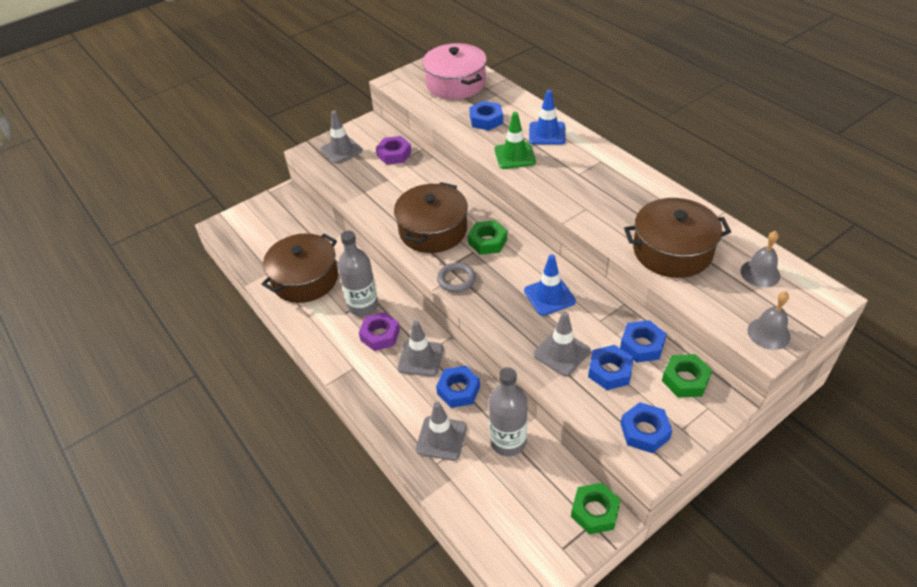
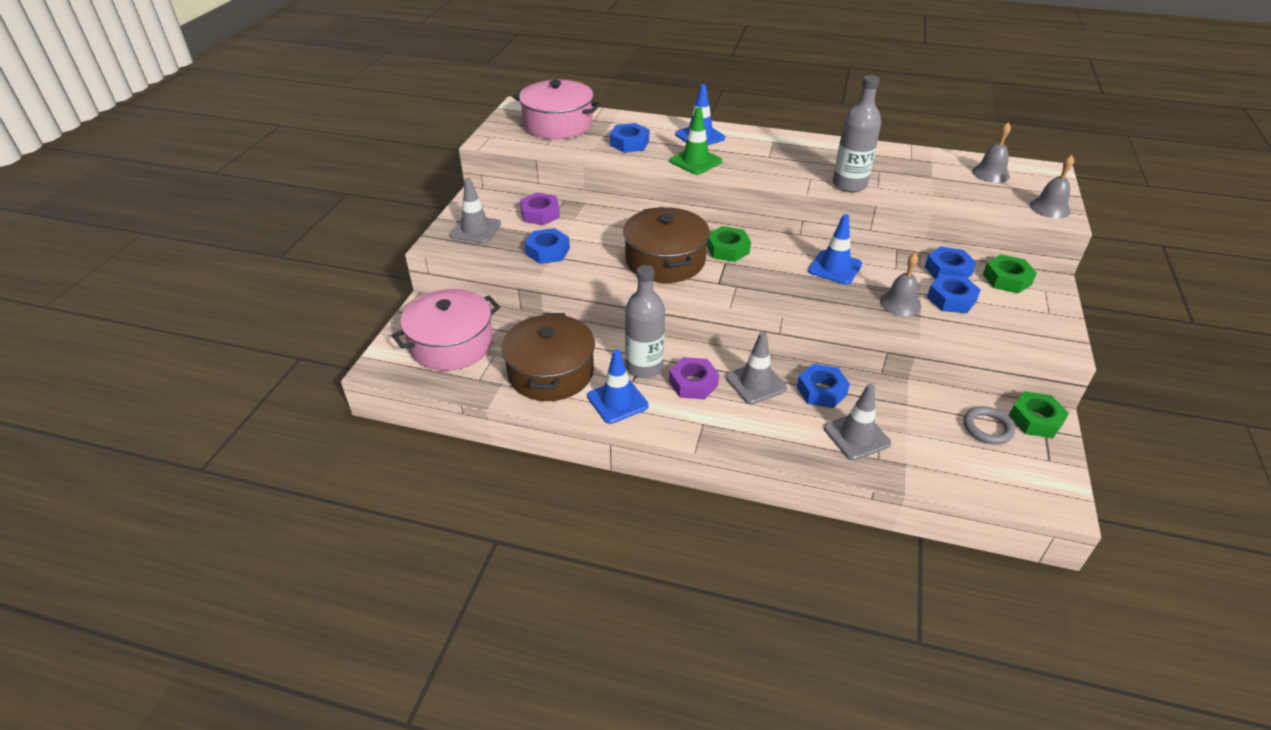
camera: 40 degrees left, 5 degrees down
(272, 229) = (452, 344): none -> pink pot
(321, 321) = (617, 401): none -> blue traffic cone
(456, 279) = (740, 289): grey ring -> grey ring (987, 428)
(508, 442) = (911, 407): grey bottle -> grey bottle (849, 185)
(561, 353) = (900, 303): grey traffic cone -> grey bell
(644, 431) = (1029, 327): blue nut -> blue nut (547, 251)
(672, 251) = (915, 182): brown pot -> none

